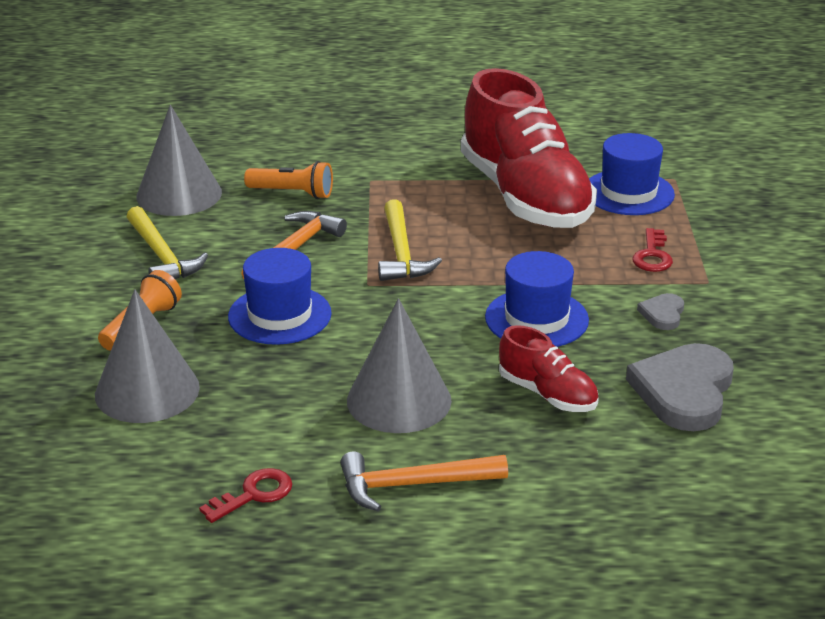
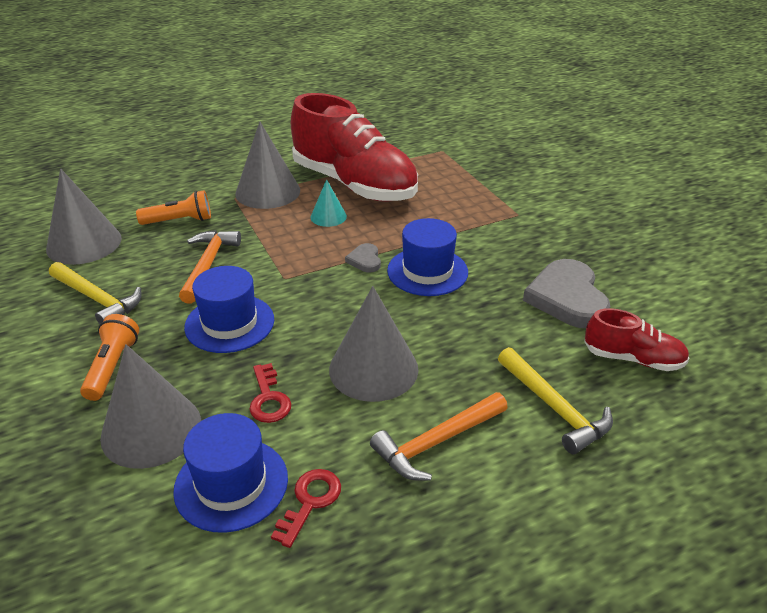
camera: 25 degrees left, 5 degrees up
(401, 253) = (294, 246): yellow hammer -> yellow hammer (554, 408)
(414, 182) = (268, 192): none -> grey cone
(465, 228) = (328, 216): none -> turquoise cone
(547, 394) = (479, 328): red shoe -> red shoe (633, 359)
(628, 192) = (420, 166): blue hat -> blue hat (231, 484)
(652, 255) = (469, 205): red key -> red key (268, 399)
(663, 314) = (508, 244): grey heart -> grey heart (365, 260)

